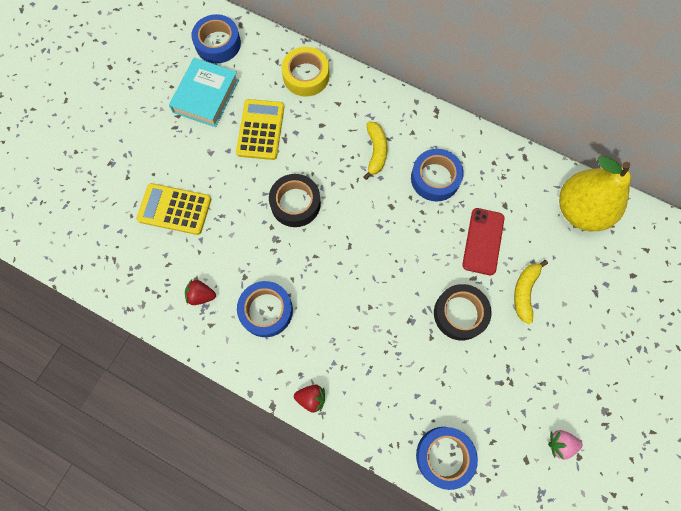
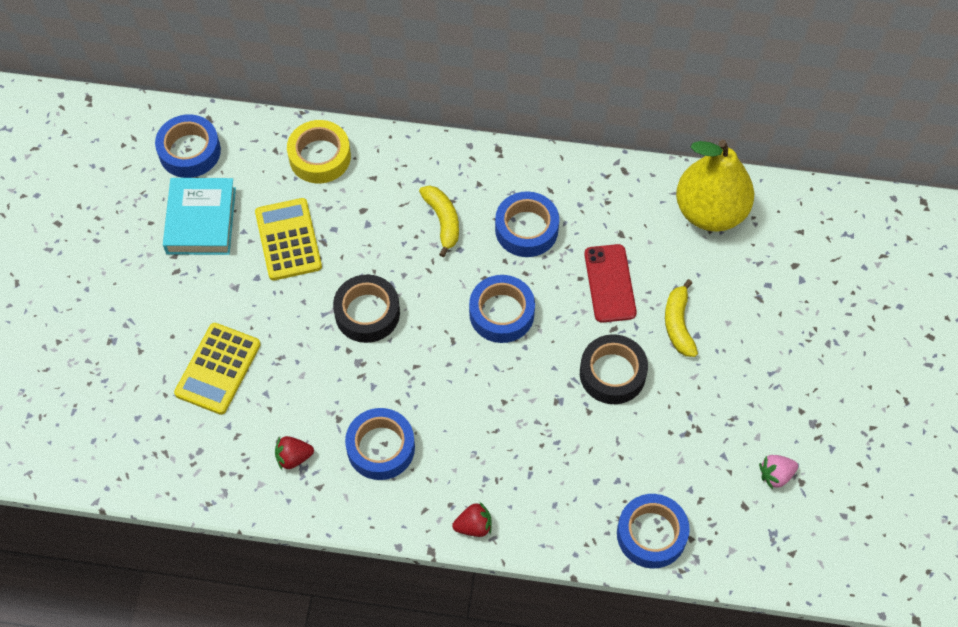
camera: 20 degrees left, 10 degrees down
(174, 209) = (218, 369): yellow calculator -> yellow calculator turned 60 degrees counterclockwise
(393, 237) = (501, 313): none -> blue tape

